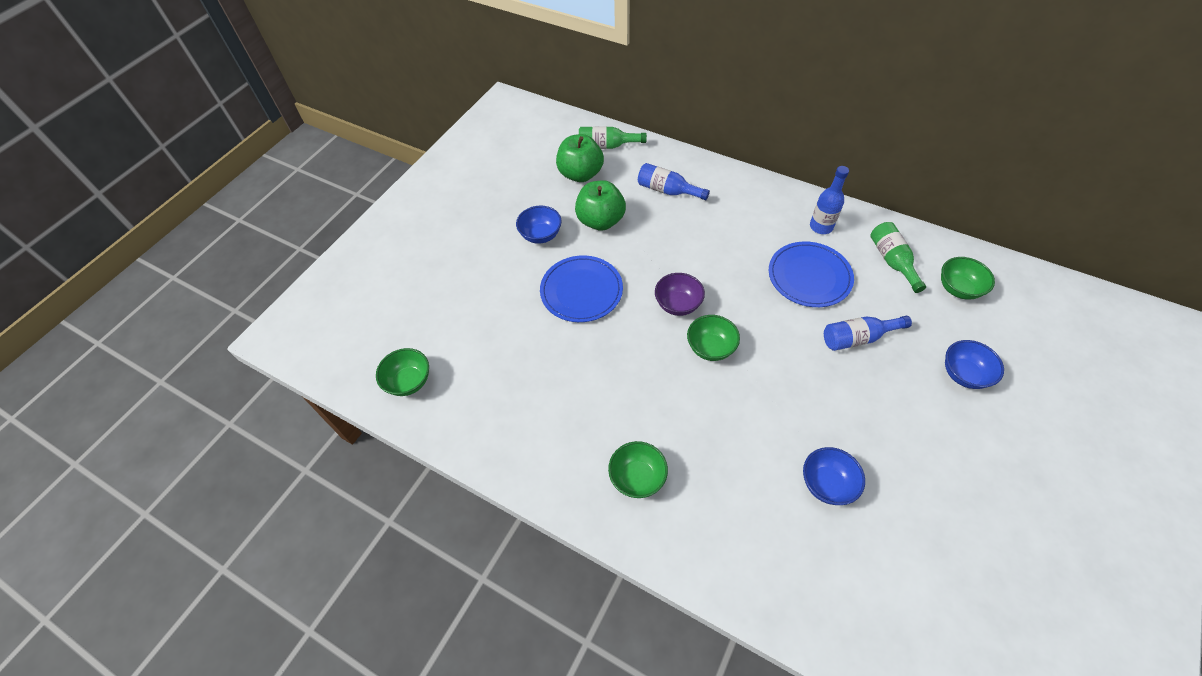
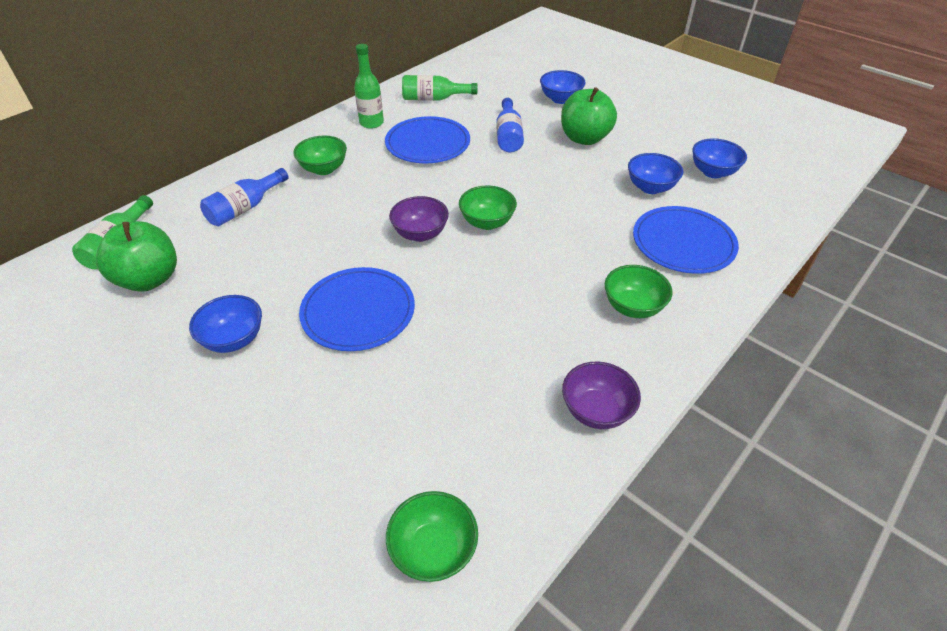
camera: 80 degrees left, 10 degrees down
(521, 459) = (596, 411): none -> purple bowl
(600, 221) = (251, 274): green apple -> green apple (584, 138)
(743, 520) = (683, 243): none -> blue plate
(821, 227) = (371, 123): blue bottle -> green bottle
(890, 553) = (713, 172): none -> blue bowl
(958, 289) = (478, 79): green bowl -> green bowl (324, 169)

